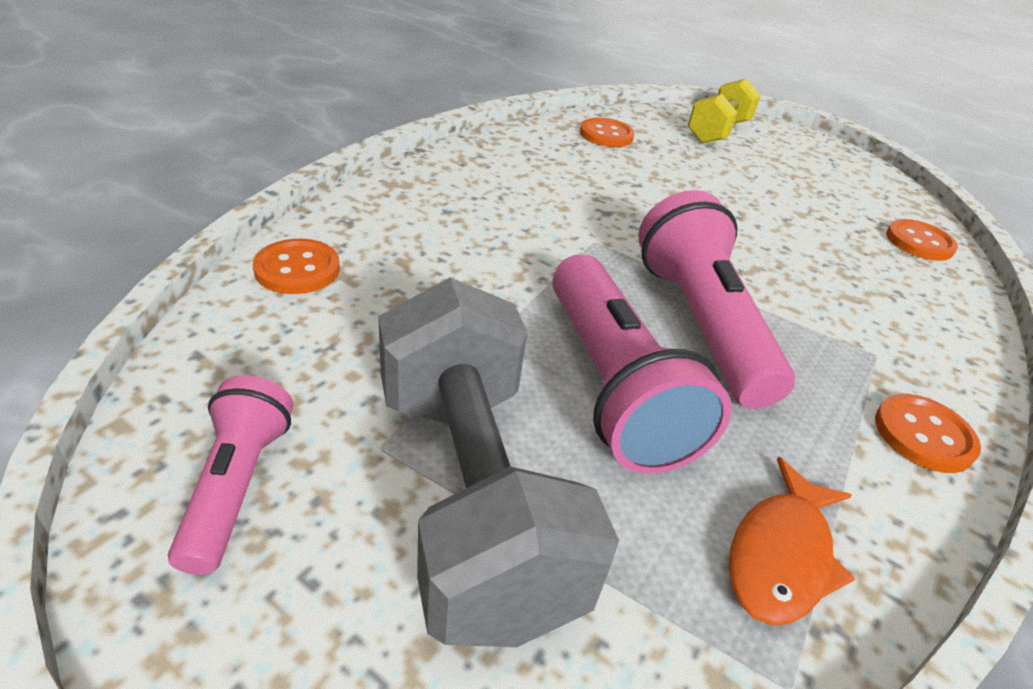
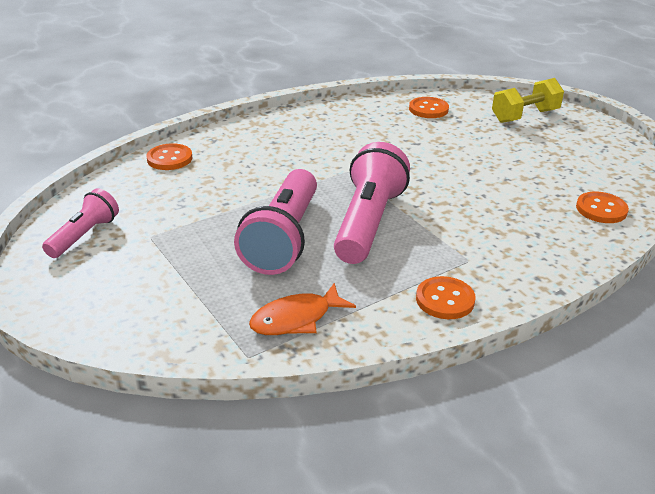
camera: 30 degrees right, 5 degrees down
(472, 496) = (174, 262): grey dumbbell -> none

